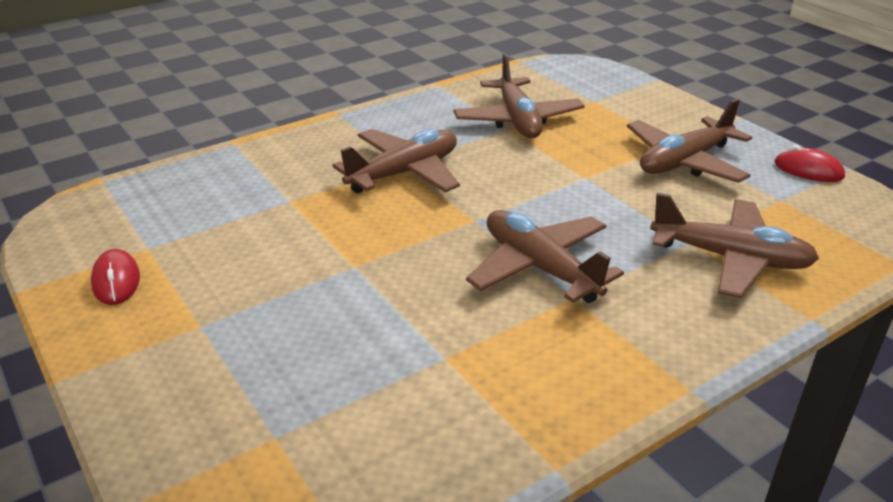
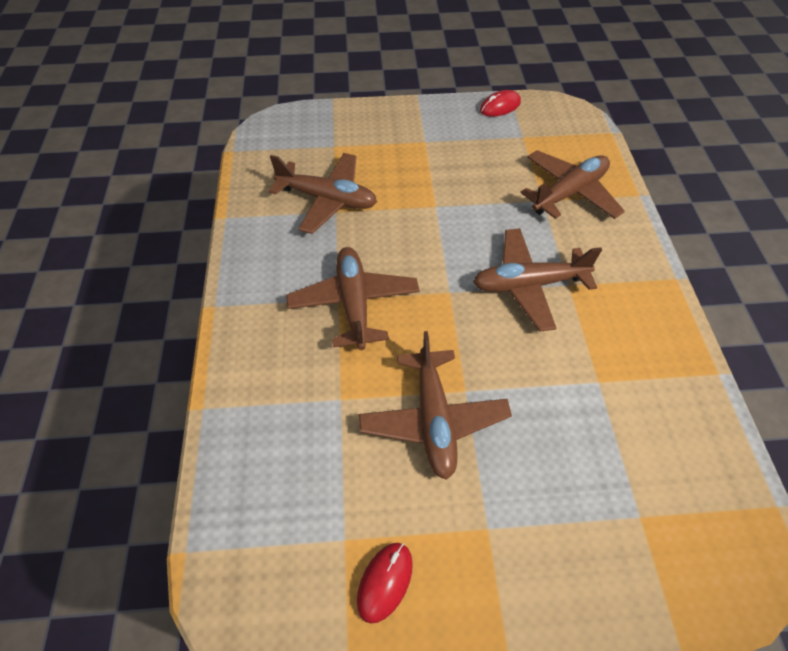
camera: 60 degrees left, 20 degrees up
(116, 281) = (385, 582): red mouse -> red mouse turned 75 degrees counterclockwise
(684, 162) = (452, 150): brown plane -> brown plane (433, 419)

